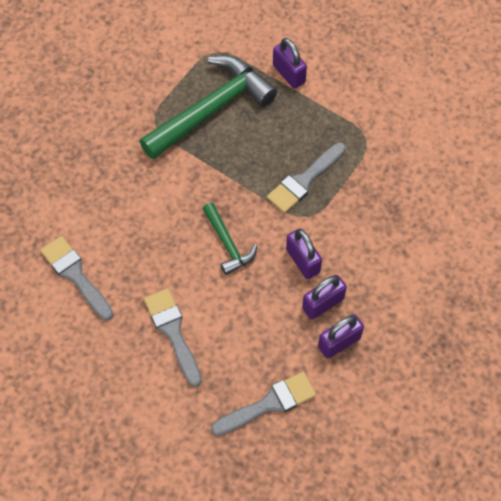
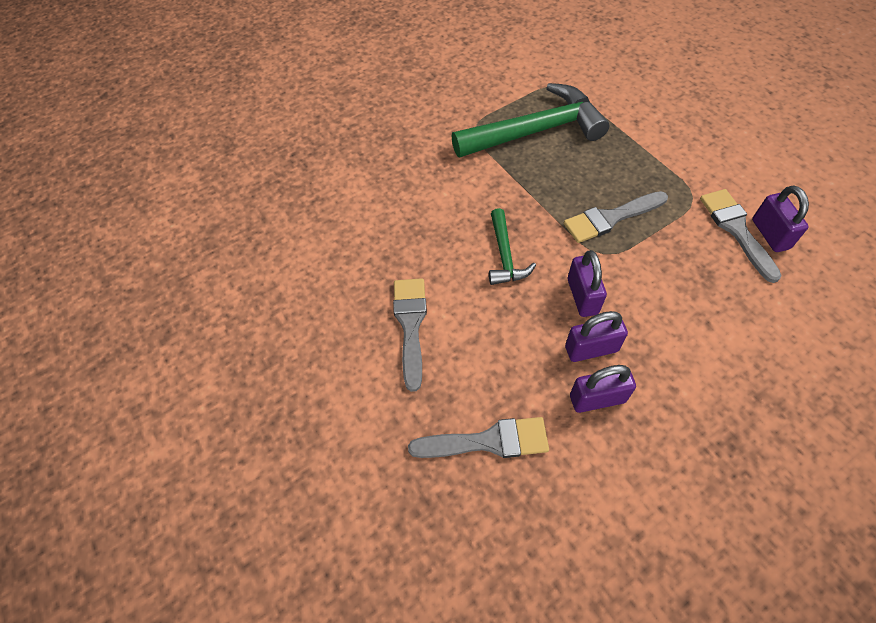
camera: 25 degrees right, 5 degrees down
(75, 275) = (337, 239): grey brush -> grey brush (736, 230)
(289, 74) = (626, 120): purple padlock -> purple padlock (770, 234)

